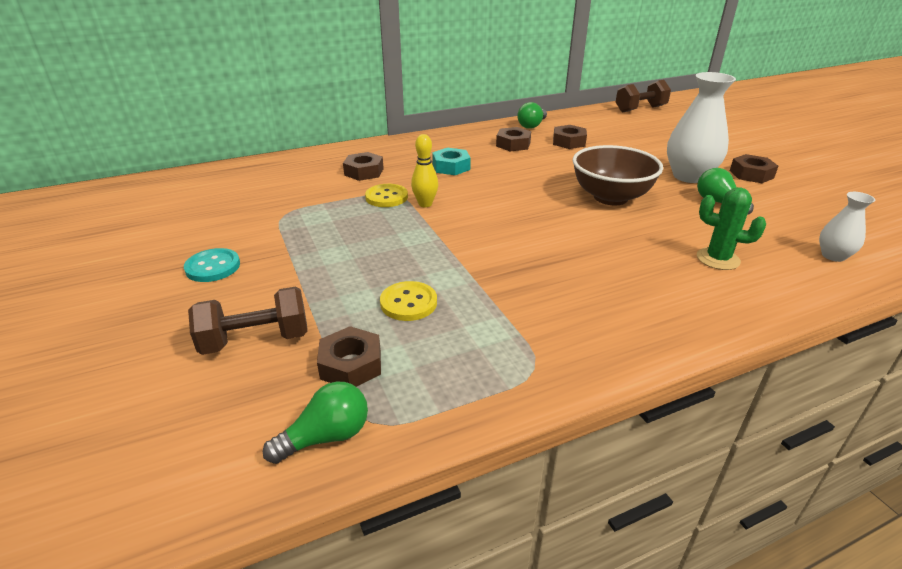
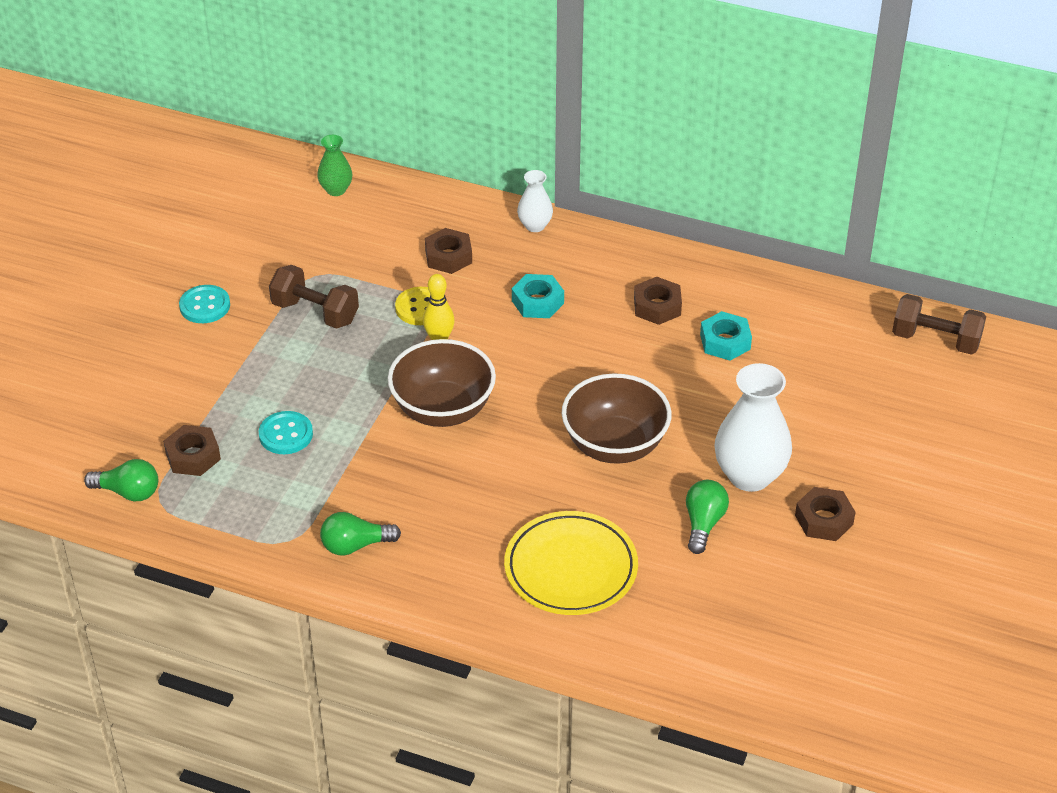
camera: 45 degrees right, 10 degrees up
(236, 175) = (336, 190): none -> green vase
(256, 340) = (163, 396): brown dumbbell -> brown dumbbell (315, 312)
(408, 303) = (286, 434): yellow button -> turquoise button
(491, 231) = (443, 410): none -> brown bowl
(532, 125) = (736, 286): green light bulb -> green light bulb (355, 545)
(568, 142) = (725, 342): brown nut -> turquoise nut
(718, 259) = (571, 568): green cactus -> yellow plate
(833, 256) = (675, 640): white vase -> white vase (535, 225)

